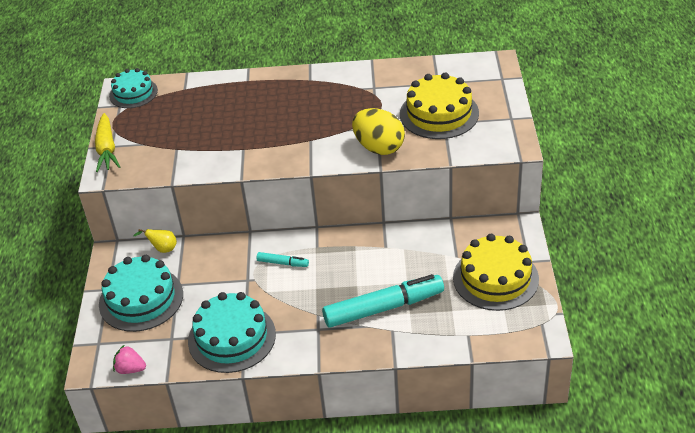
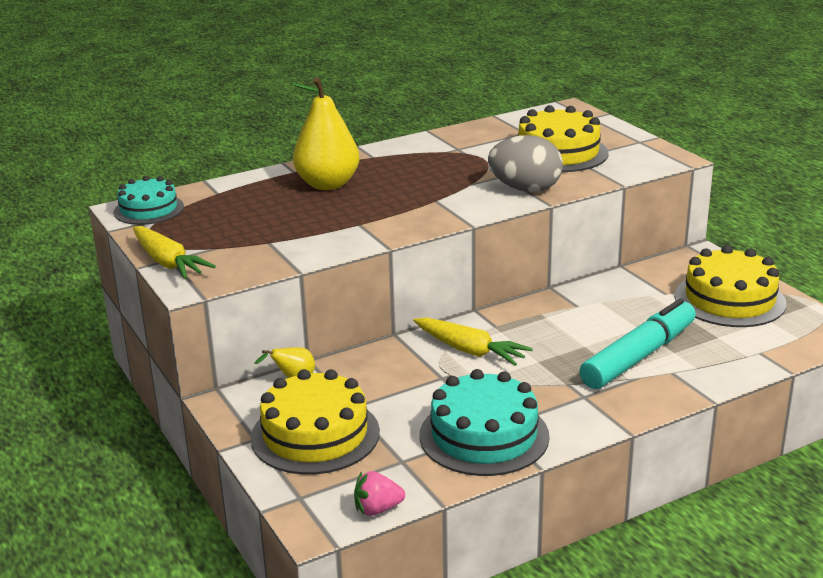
camera: 30 degrees left, 15 degrees down
(141, 299) = (315, 435): turquoise cake -> yellow cake
(257, 101) = (327, 184): none -> yellow pear
(282, 263) = (470, 350): turquoise marker -> yellow carrot
(379, 147) = (525, 189): yellow egg -> grey egg

